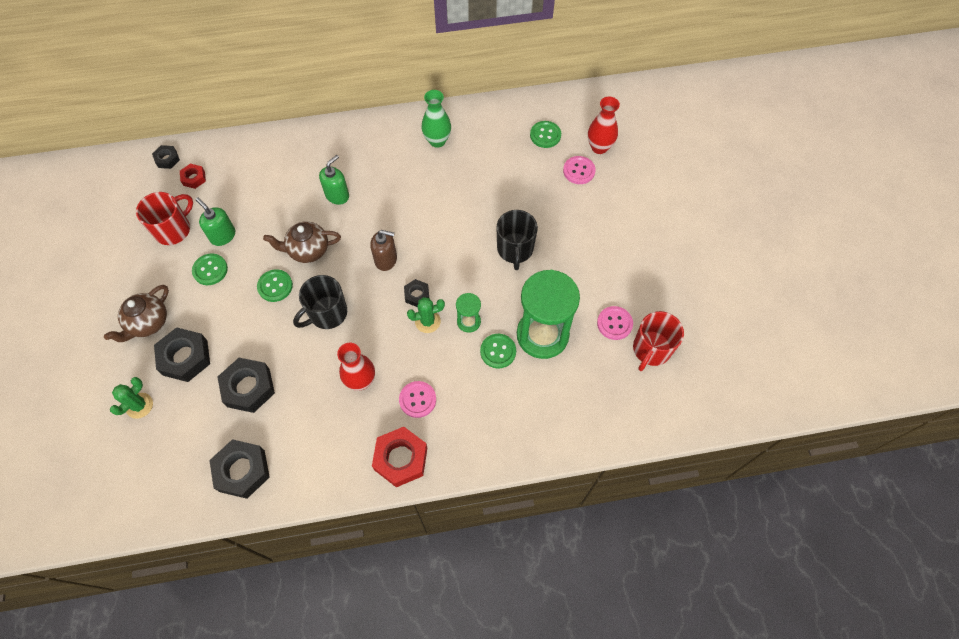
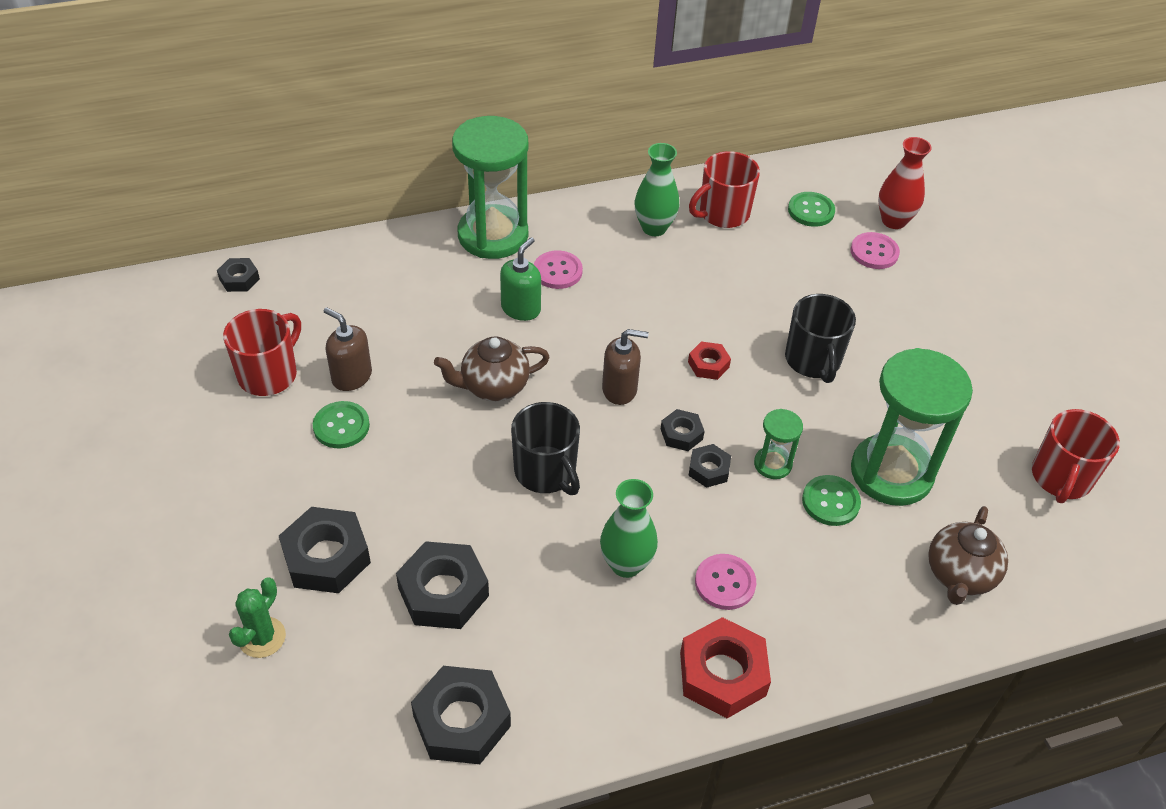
camera: 10 degrees left, 15 degrees down
(148, 323) = (253, 511): brown teapot -> brown teapot (959, 575)
(194, 178) = (288, 301): red nut -> red nut (708, 364)
(223, 236) = (351, 377): green soap dispenser -> brown soap dispenser
(275, 286) = (453, 440): green button -> none
(327, 313) = (546, 472): black mug -> black mug turned 75 degrees counterclockwise
(331, 139) = (493, 235): none -> green hourglass
(361, 381) = (626, 564): red vase -> green vase
(427, 321) = (708, 469): green cactus -> black nut
(485, 133) = (722, 213): none -> red mug
(614, 323) = (994, 447): pink button -> pink button (557, 271)

